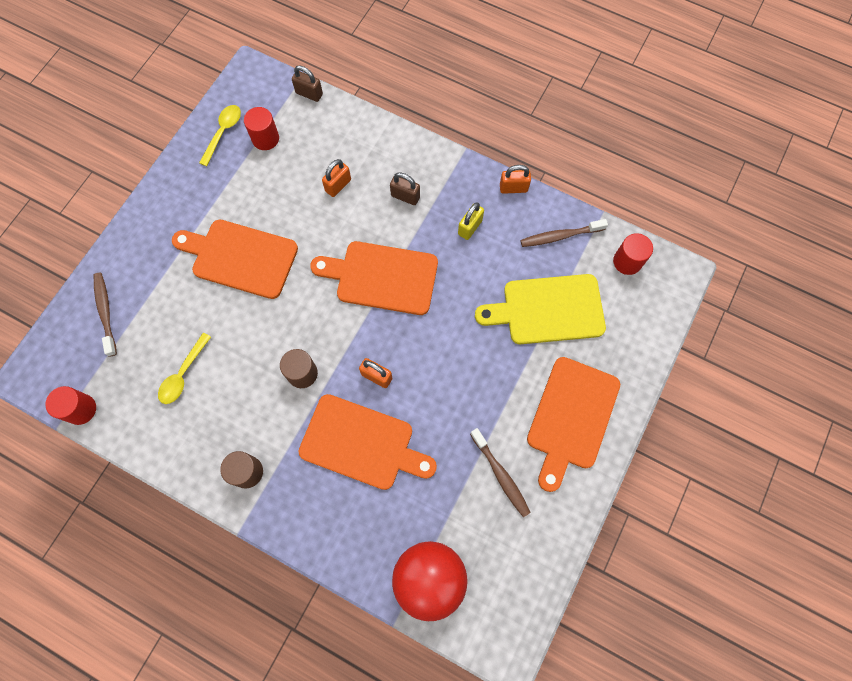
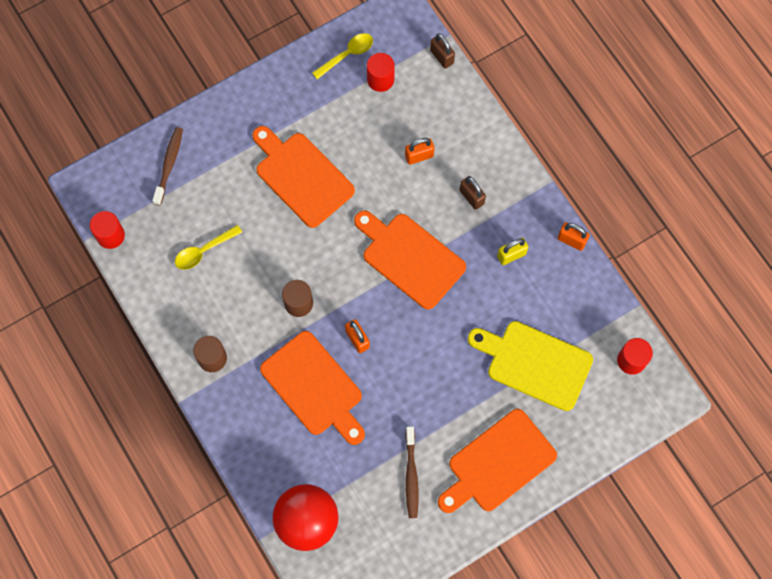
camera: 30 degrees right, 0 degrees up
(560, 236) = (586, 305): brown toothbrush -> none

